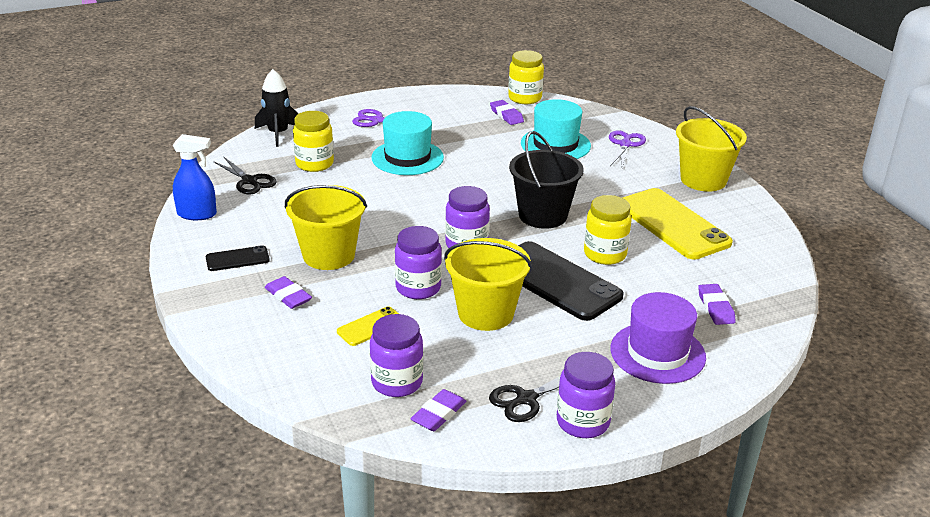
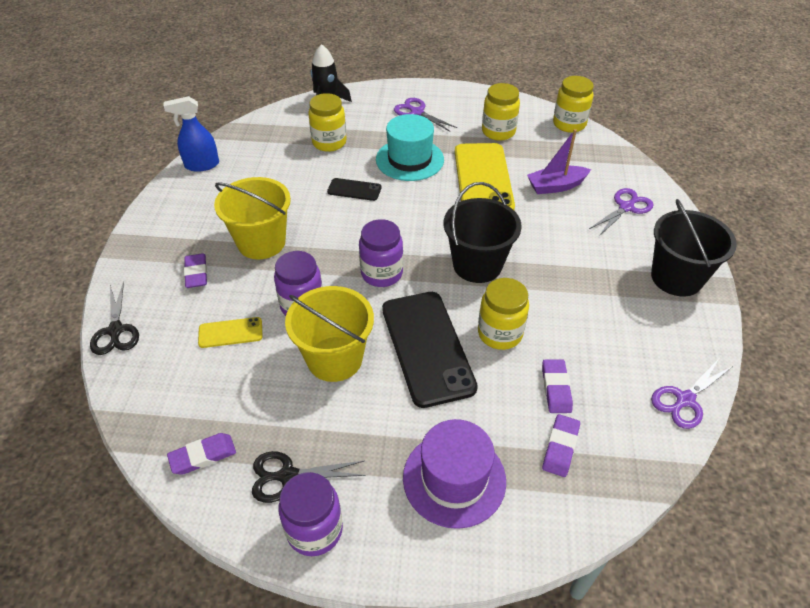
camera: 30 degrees right, 15 degrees up
(197, 214) = (201, 165): blue spray bottle -> blue spray bottle turned 135 degrees clockwise
(237, 259) = (192, 220): black phone -> black phone (354, 190)
(249, 181) = (266, 144): black scissors -> black scissors (115, 330)
(397, 382) = (200, 404): purple jar -> none
(468, 118) = (498, 132): none -> yellow jar
(506, 115) = (536, 139): purple eraser -> purple eraser (556, 388)
(555, 145) = (556, 186): turquoise hat -> purple boat
(672, 224) = (598, 322): yellow phone -> yellow phone (483, 179)
(703, 180) = (676, 278): yellow bucket -> black bucket
(774, 251) = (685, 400): none -> purple scissors

